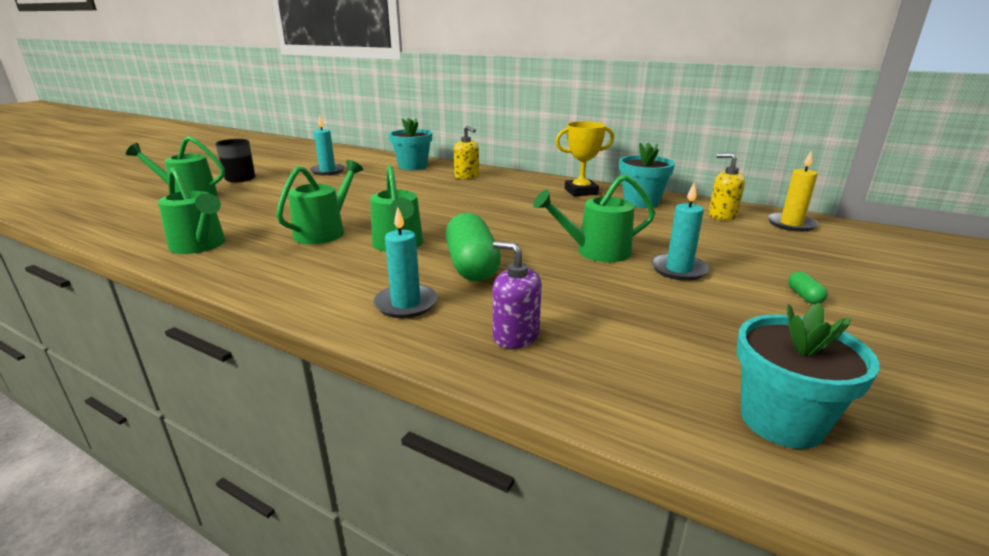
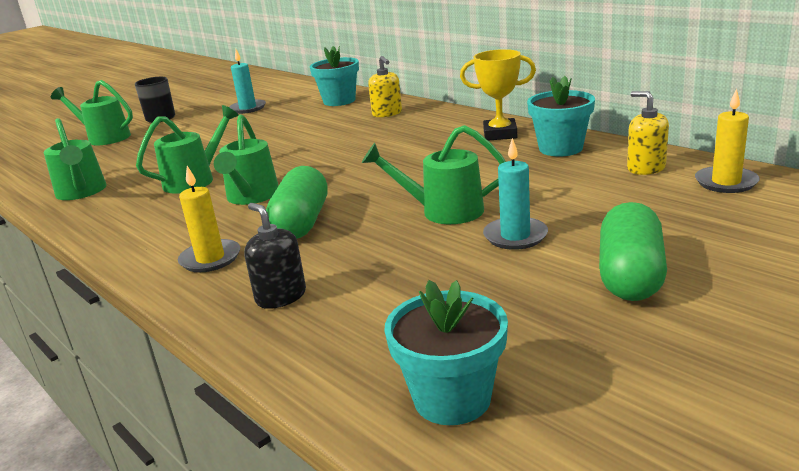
camera: 20 degrees right, 0 degrees up
(406, 304) = (210, 259): turquoise candle -> yellow candle
(515, 336) = (281, 296): purple soap dispenser -> black soap dispenser
(804, 296) = (630, 275): green capsule -> green capsule, size x2.46

